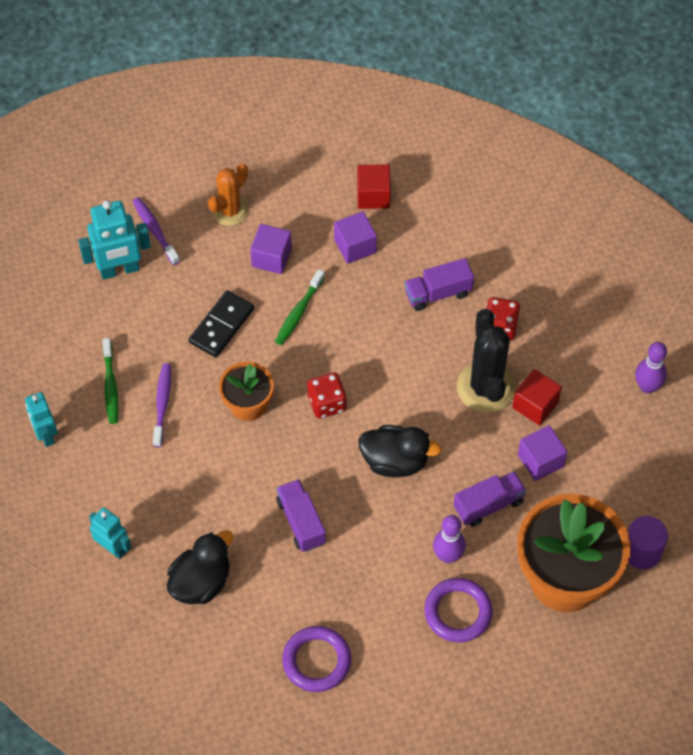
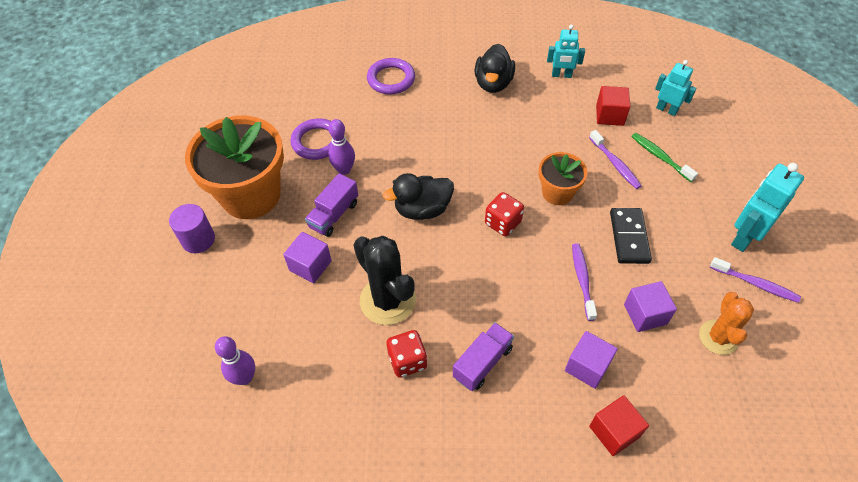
camera: 150 degrees right, 5 degrees down
(298, 312) = (582, 280): green toothbrush -> purple toothbrush
(301, 522) = (458, 142): purple truck -> none
(535, 405) = (338, 307): red cube -> red cube (609, 115)

